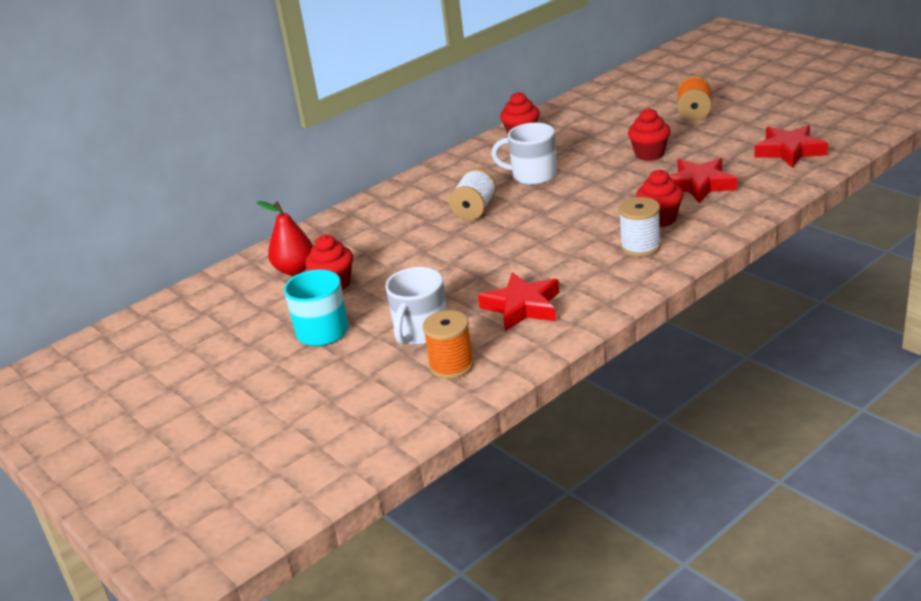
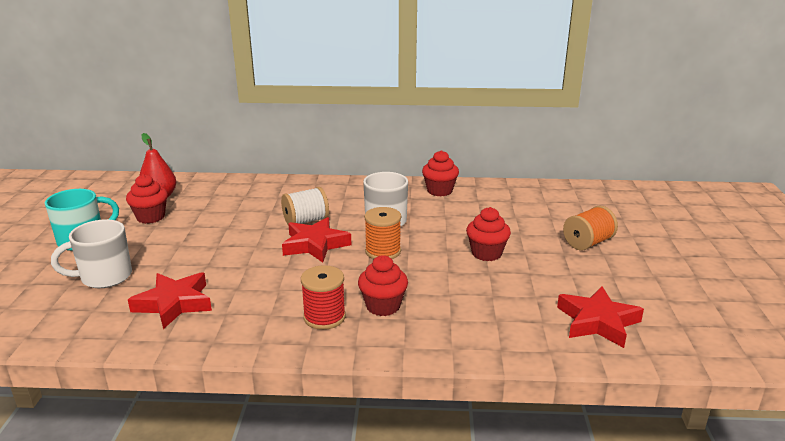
camera: 40 degrees right, 5 degrees down
(451, 365) = (62, 311): orange spool -> orange spool (383, 251)
(640, 247) = (324, 317): white spool -> red spool
(699, 185) = (467, 300): red star -> red star (315, 245)

